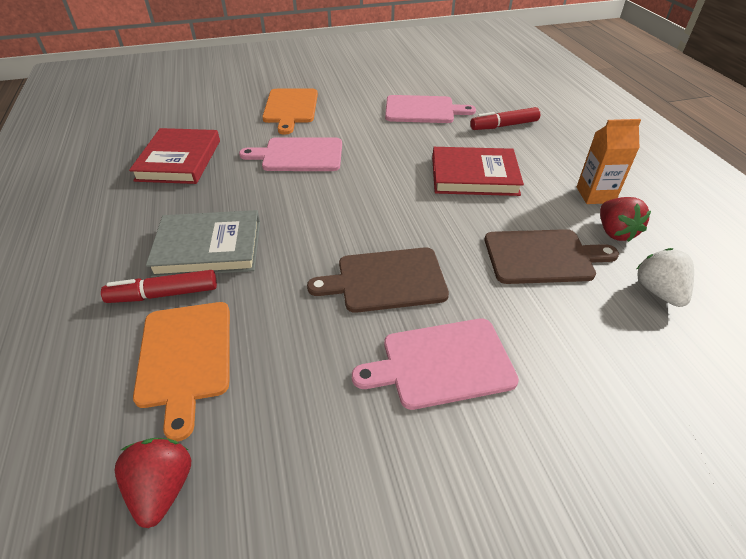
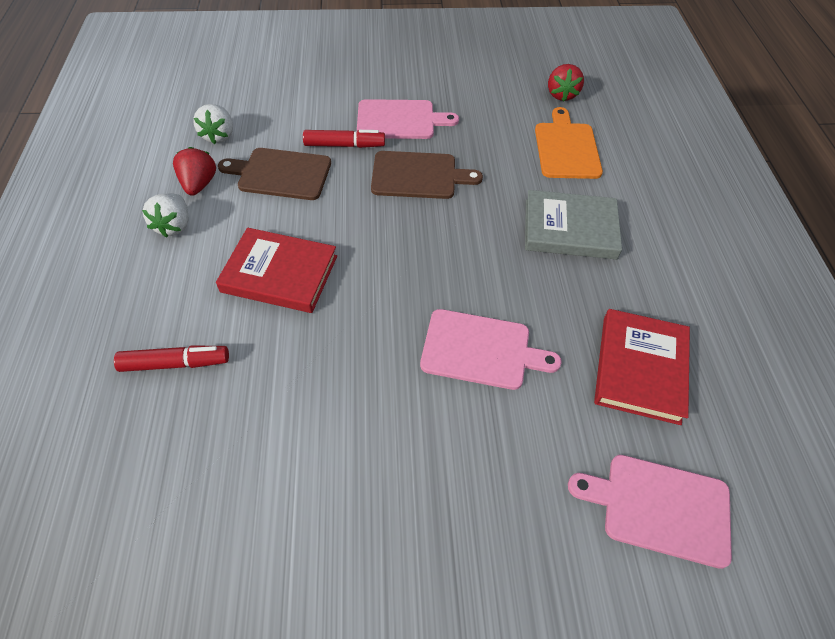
camera: 170 degrees left, 10 degrees up
(163, 294) = (596, 192): red marker -> red marker (344, 145)
(290, 108) = (489, 484): orange cutting board -> none
(423, 110) = (270, 432): pink cutting board -> pink cutting board (660, 508)
(595, 195) = (174, 226): orange carton -> white strawberry

